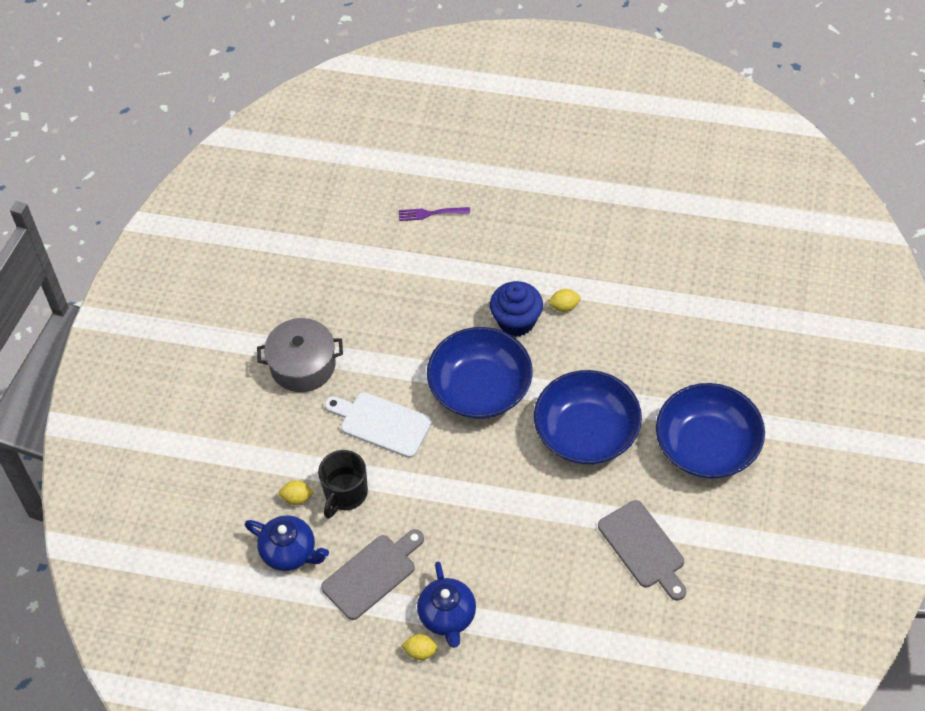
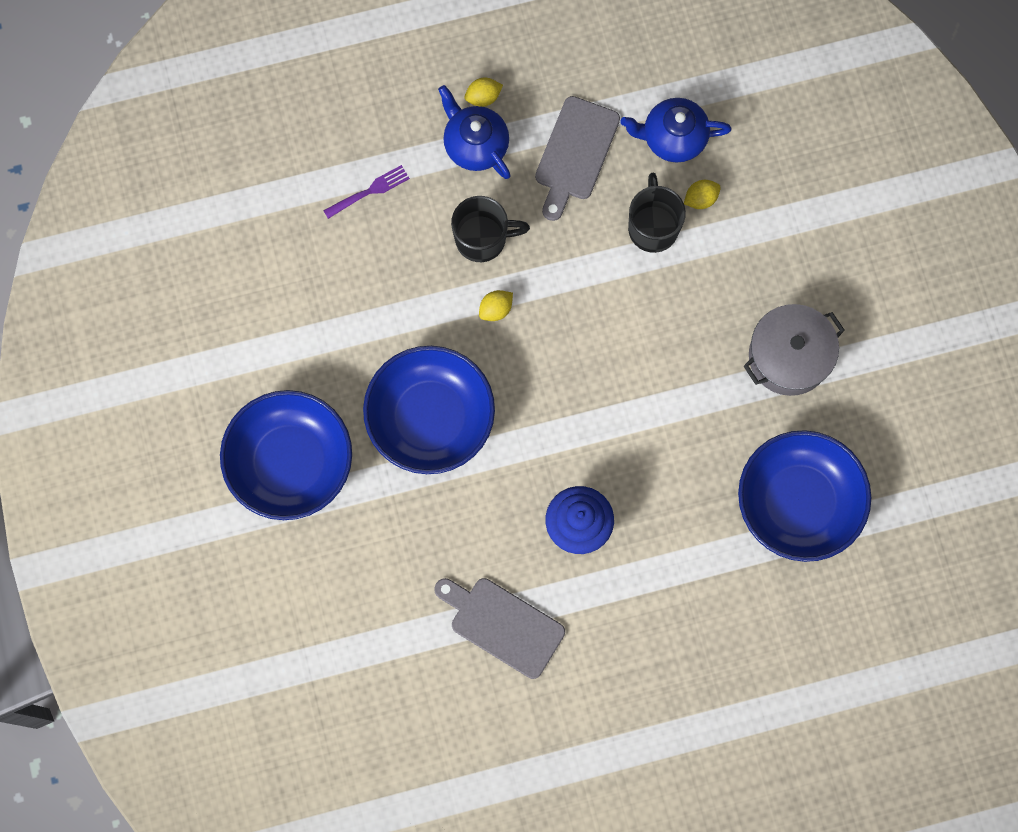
camera: 150 degrees right, 20 degrees up
(381, 423) = (661, 325): white cutting board -> none
(431, 213) = (758, 633): purple fork -> purple fork (369, 192)
(480, 388) = (575, 419): blue bowl -> blue bowl (798, 502)
(480, 542) = (482, 238): none -> black mug
(564, 306) = (532, 572): yellow lemon -> yellow lemon (496, 309)
(643, 548) = (309, 309): grey cutting board -> grey cutting board (502, 624)

